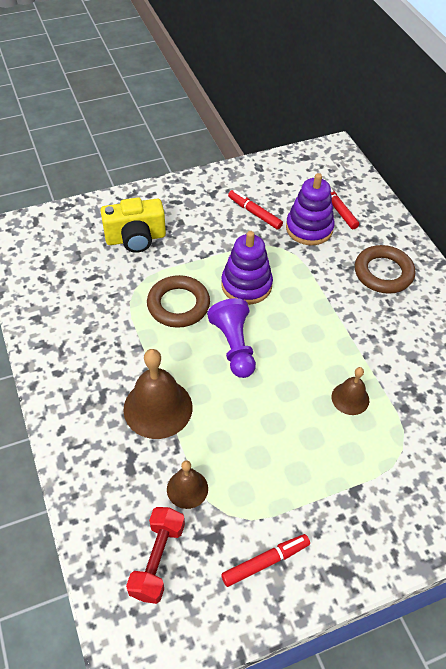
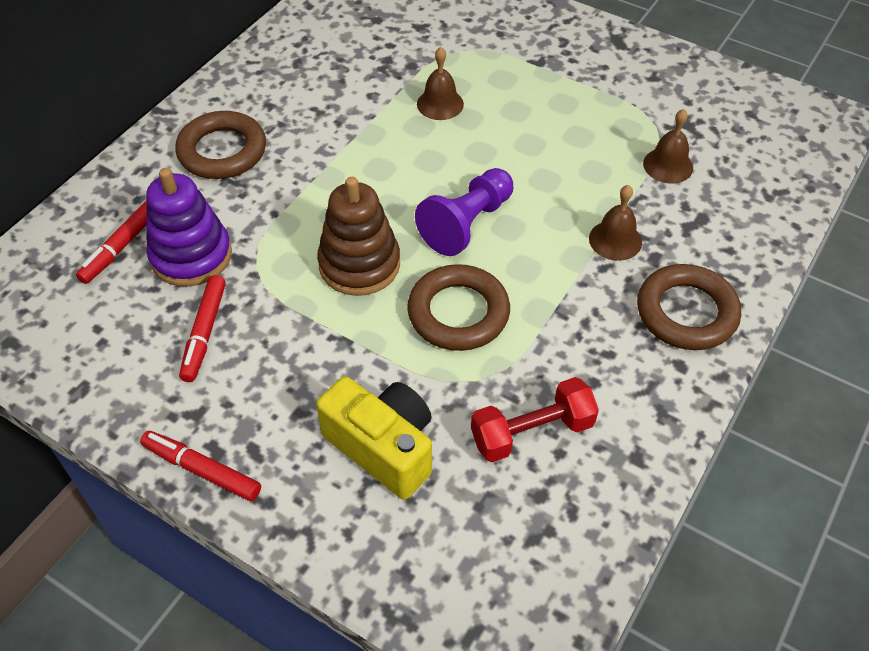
camera: 125 degrees left, 0 degrees up
(80, 402) = (686, 312): none -> brown ring
(157, 560) = (749, 147): red dumbbell -> red dumbbell (532, 432)
(158, 408) = (615, 240): brown bell -> brown bell, size x0.56
(246, 285) = (359, 264): purple stacking toy -> brown stacking toy
(265, 562) = (665, 84): red marker -> red marker (202, 470)

